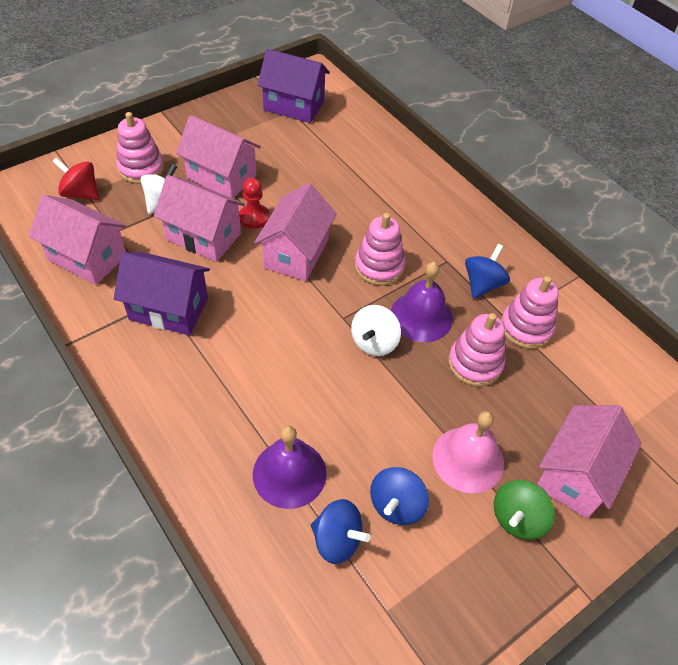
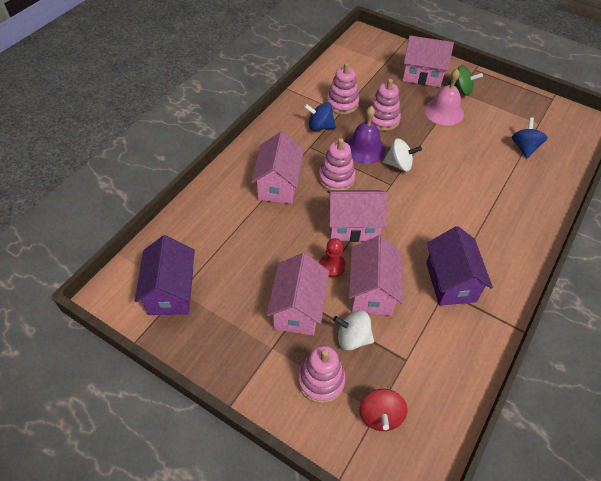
camera: 110 degrees left, 0 degrees up
(87, 258) = (444, 364): pink house -> pink house (278, 185)
(289, 473) = (508, 176): purple bell -> none
(396, 505) = (489, 131): blue spinning top -> none

